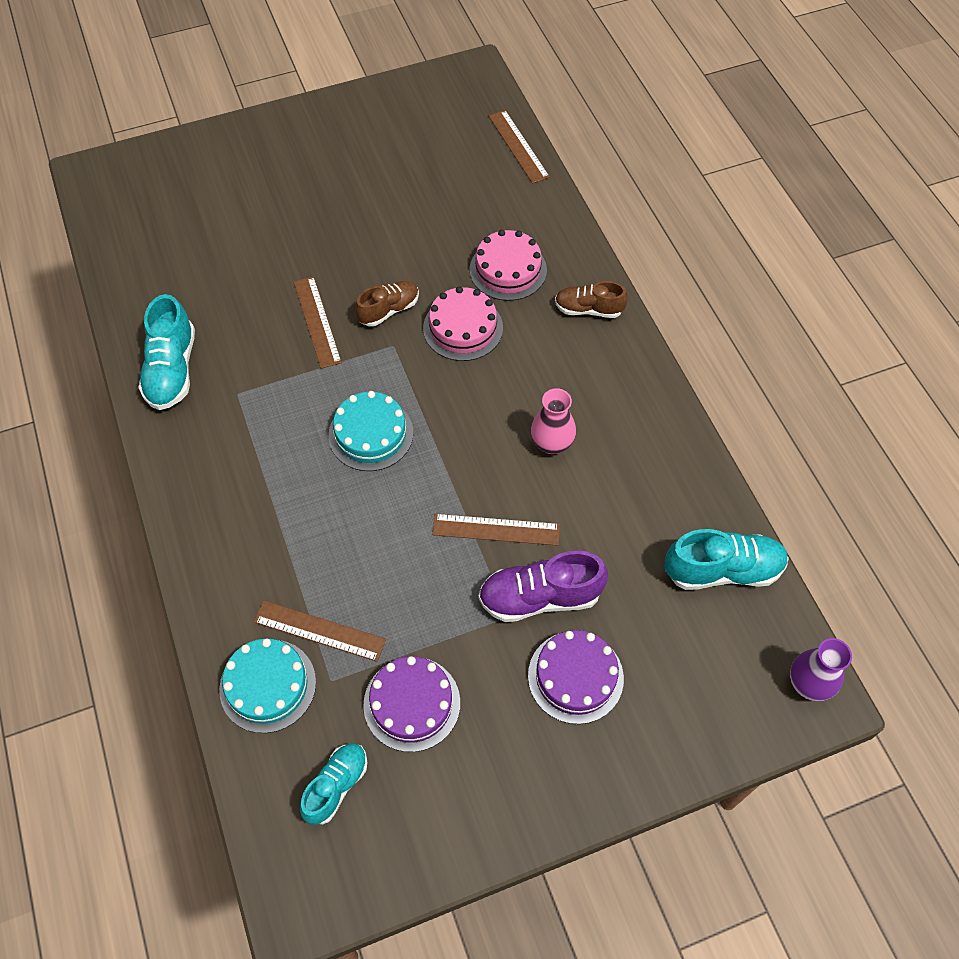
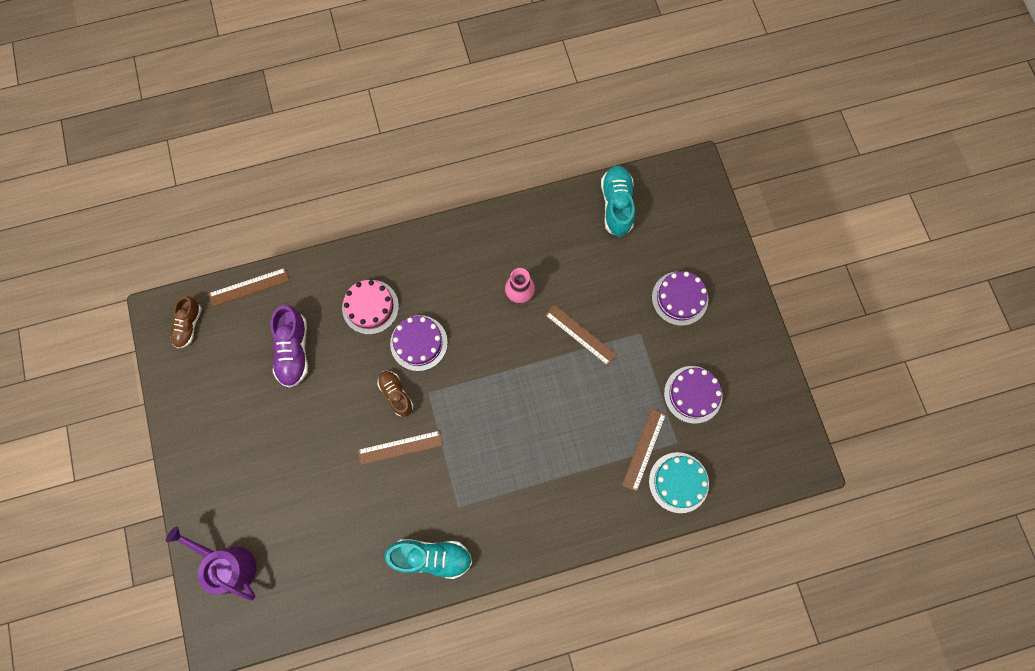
camera: 85 degrees left, 15 degrees up
(175, 172) = (228, 565): none -> purple watering can
(336, 786) = (741, 441): turquoise shoe -> none
(371, 434) = (501, 411): turquoise cake -> none
(463, 328) = (419, 343): pink cake -> purple cake
(496, 529) = (580, 334): brown ruler -> brown ruler turned 60 degrees counterclockwise
(540, 597) = (628, 313): purple shoe -> purple shoe (294, 351)
(588, 309) = (413, 256): brown shoe -> brown shoe (189, 326)
(809, 683) = (688, 173): purple vase -> none

